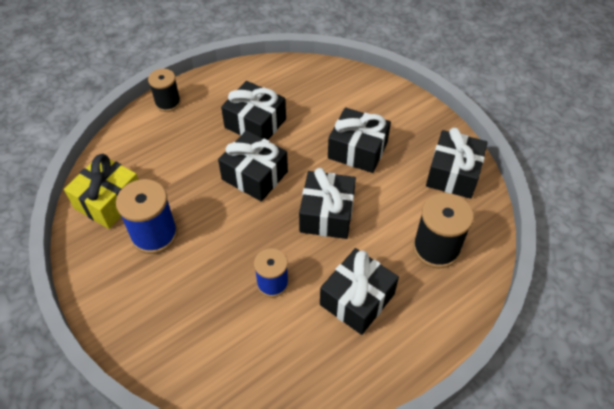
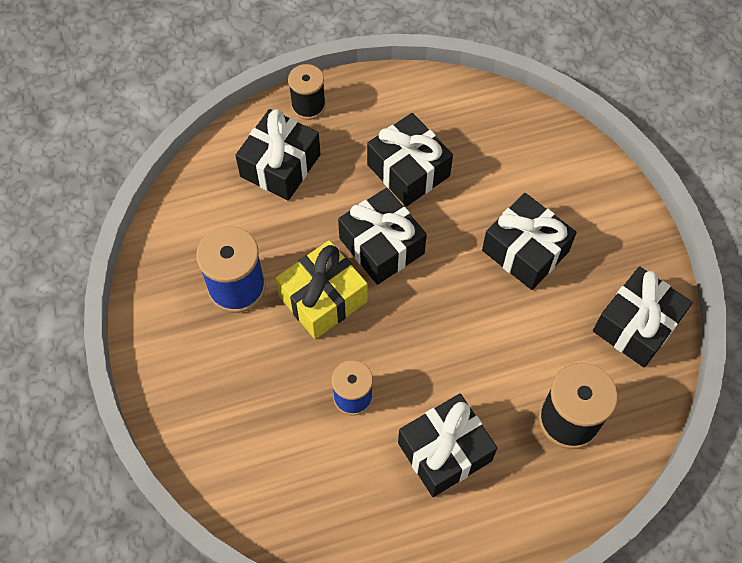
camera: 20 degrees right, 10 degrees up
(109, 201) = (197, 225): yellow gift -> yellow gift (323, 298)
(327, 214) = (451, 328): black gift -> black gift (280, 165)

